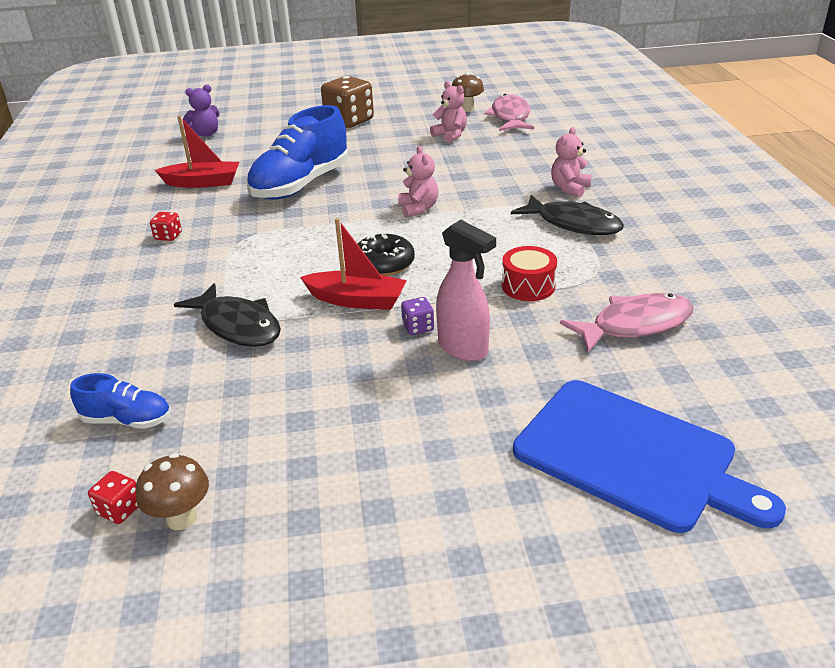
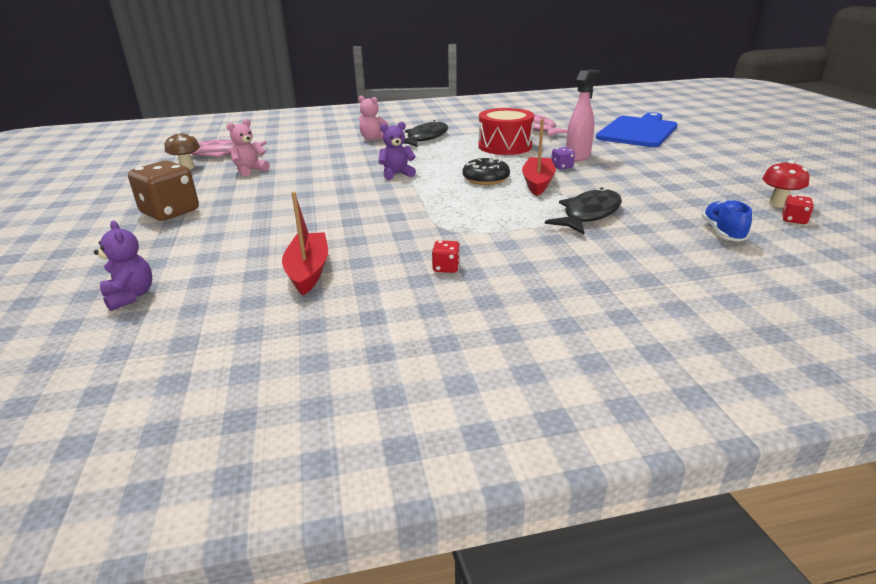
camera: 95 degrees left, 5 degrees down
(181, 518) = (778, 204): brown mushroom -> red mushroom
(301, 185) = (336, 219): blue shoe -> none
(418, 208) = (397, 174): pink teddy bear -> purple teddy bear
(528, 286) = (505, 146): red drum -> red drum, size x1.63

